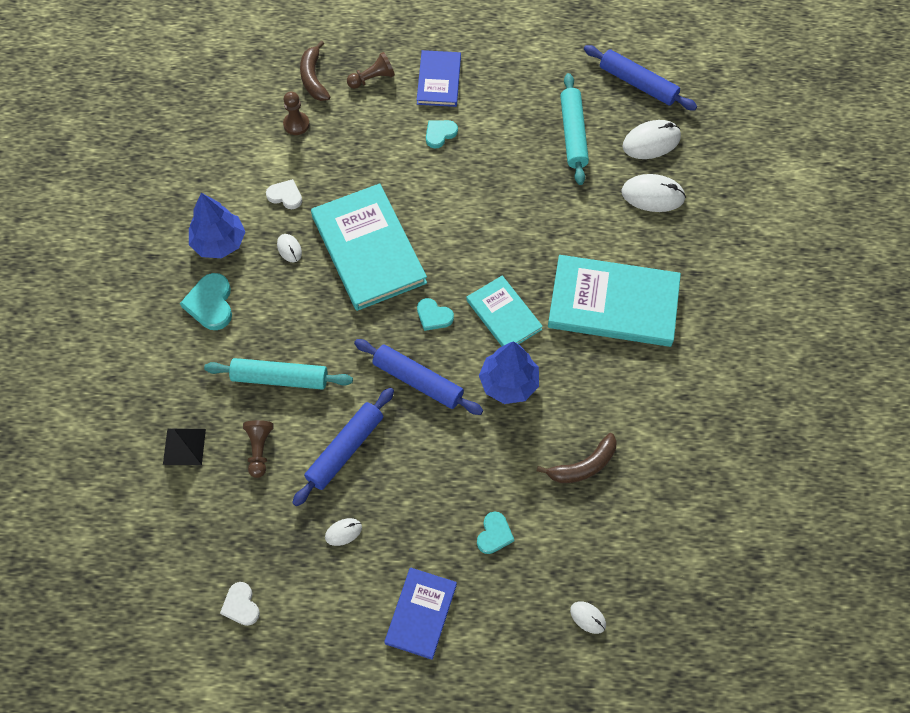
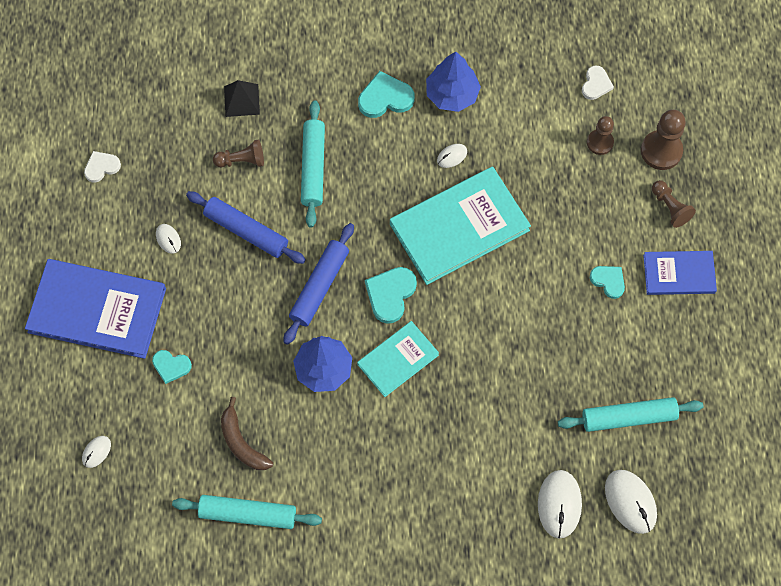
camera: 85 degrees right, 5 degrees up
(285, 196) = (512, 144): white heart -> white heart (596, 84)
(313, 78) = (661, 151): brown banana -> brown pawn
(421, 613) = (97, 310): blue book -> blue book, size x1.76
(433, 316) = (390, 294): turquoise heart -> turquoise heart, size x1.55
(613, 303) = (421, 466): turquoise book -> none
(638, 84) = (709, 486): blue rolling pin -> none
(659, 464) = (247, 514): none -> turquoise rolling pin

